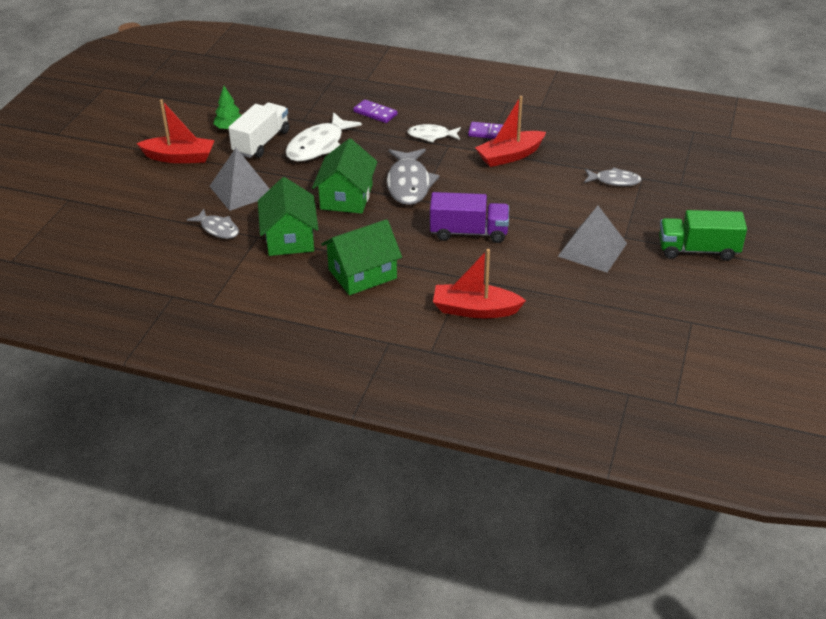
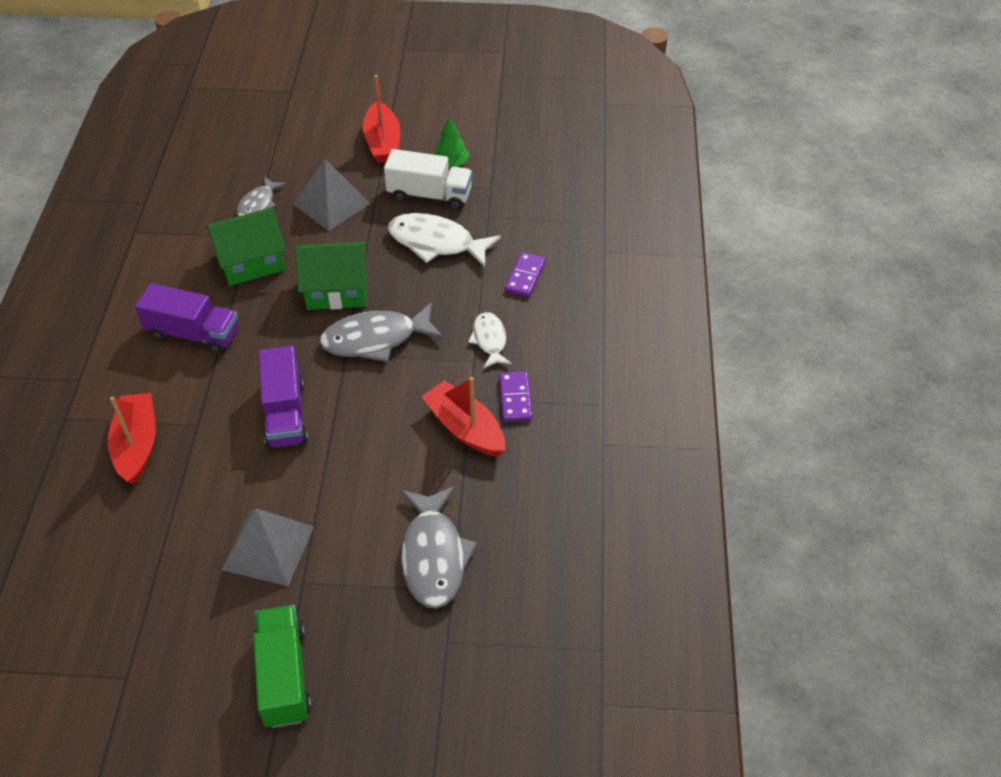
camera: 75 degrees right, 10 degrees up
(362, 274) = (194, 334): green house -> purple truck
(614, 181) = (434, 556): grey fish -> grey fish, size x1.70

